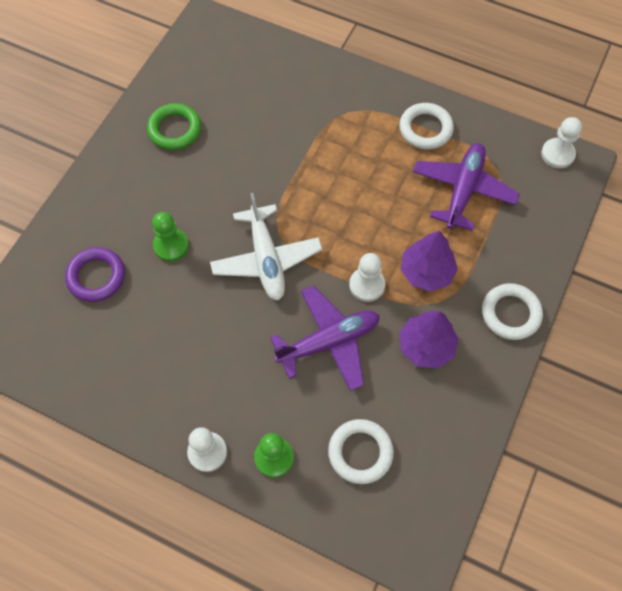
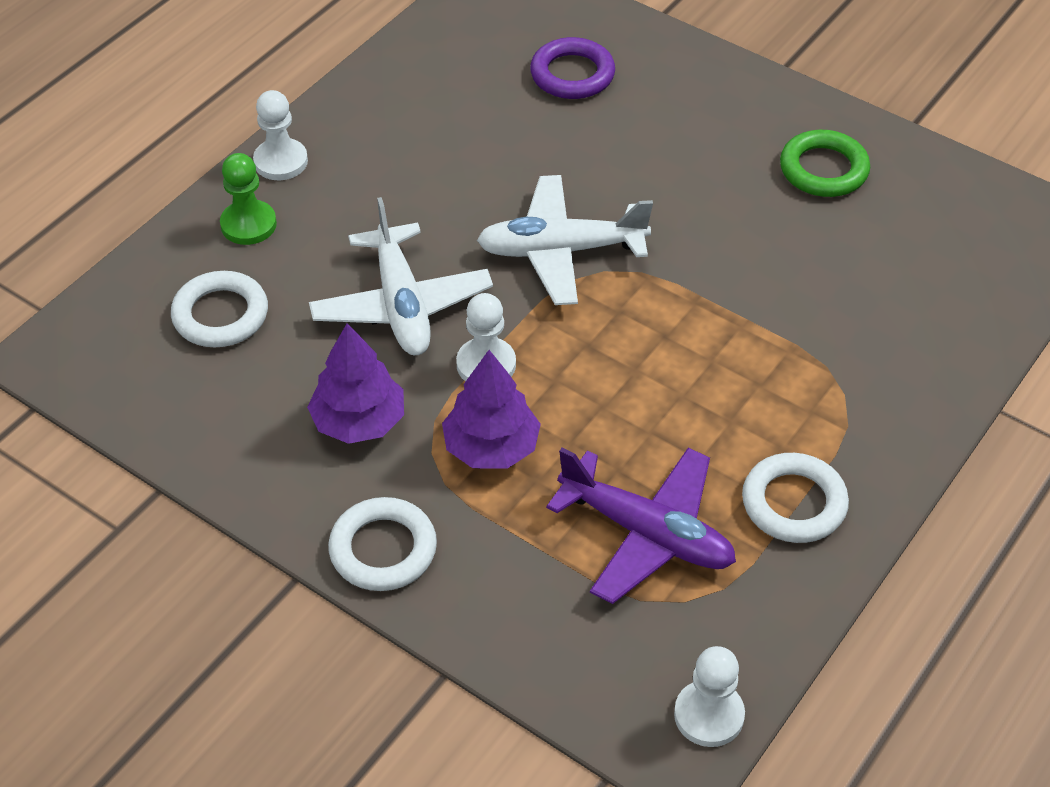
camera: 100 degrees right, 15 degrees down
(171, 246) = (607, 150): green pawn -> none
(329, 342) = (401, 304): purple plane -> white plane

